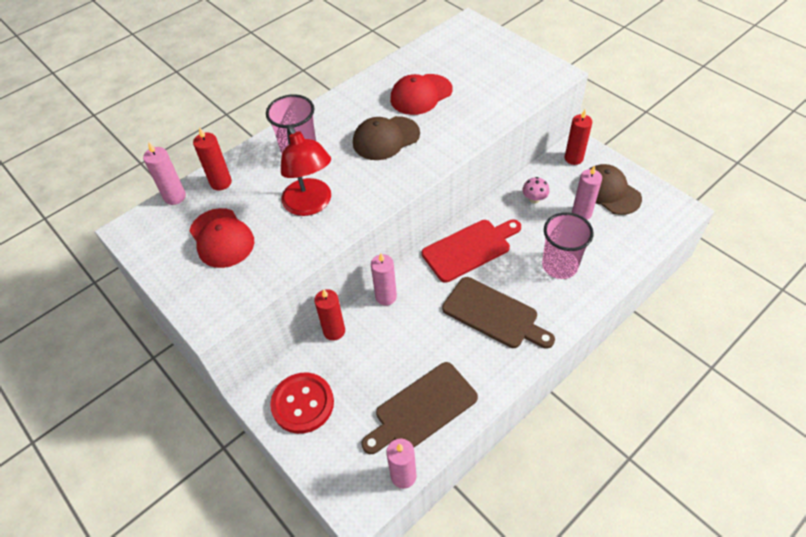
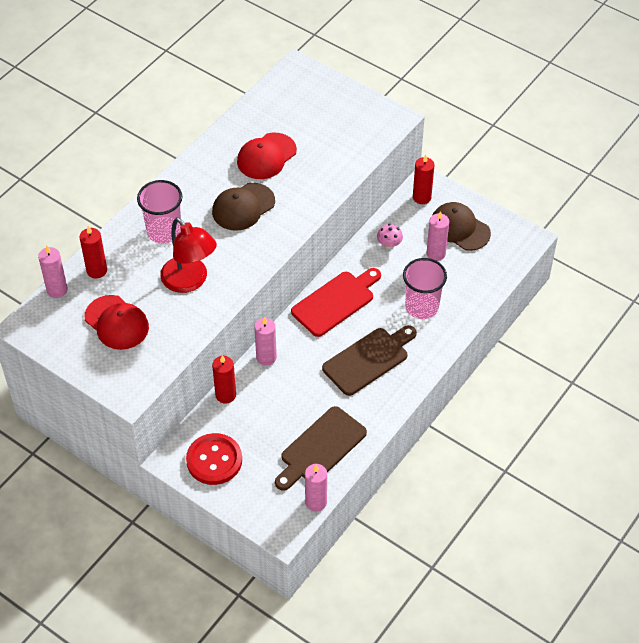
camera: 15 degrees left, 0 degrees up
(494, 314) = (368, 359): brown cutting board -> brown cutting board turned 60 degrees counterclockwise

